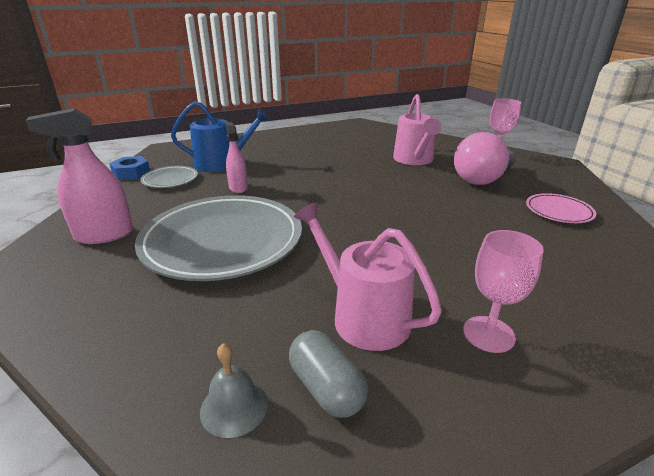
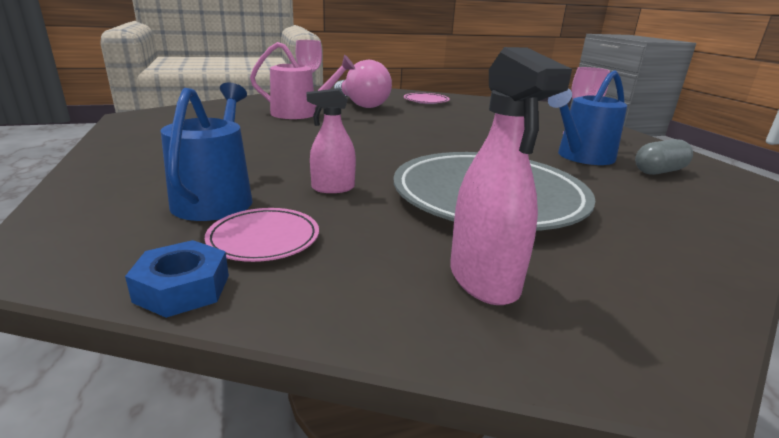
camera: 85 degrees left, 5 degrees down
(170, 180) = (264, 239): grey plate -> pink plate
(234, 407) = (702, 194): grey bell -> none
(364, 316) = (581, 157): pink watering can -> blue watering can

